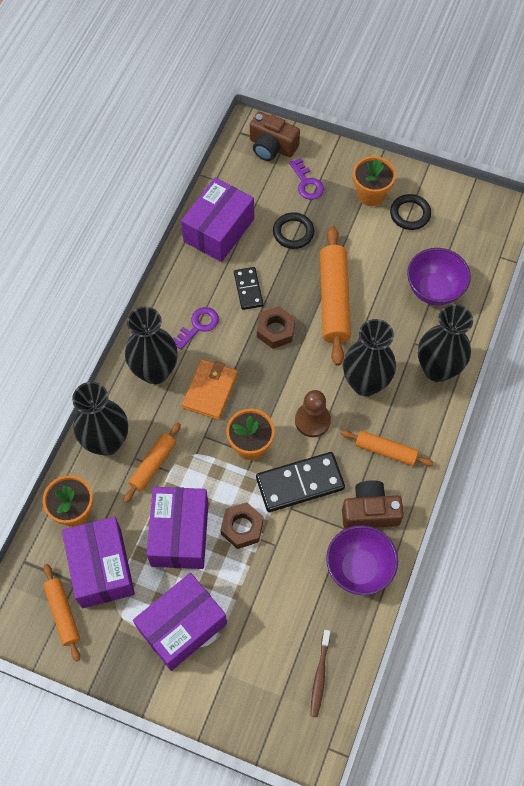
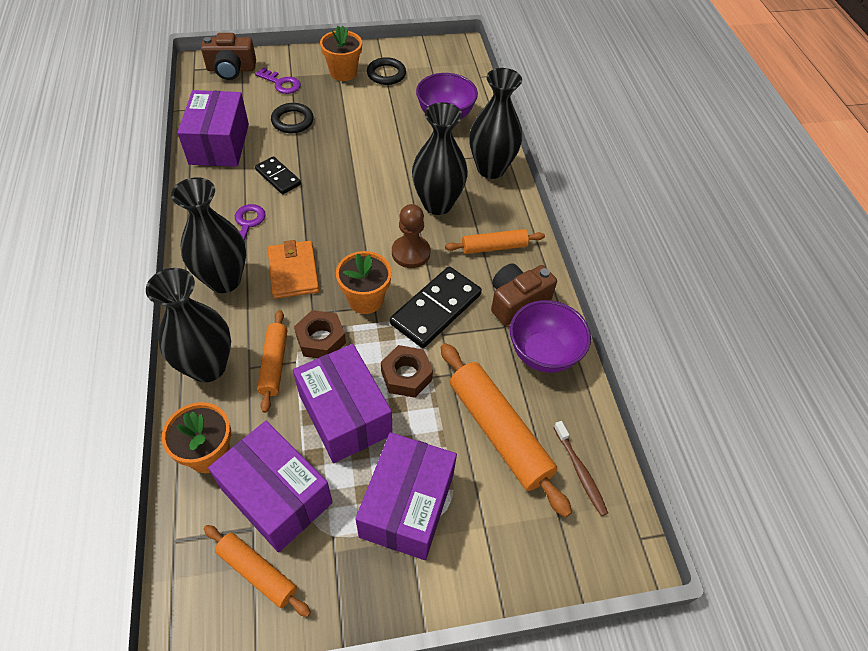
camera: 35 degrees left, 10 degrees down
(275, 330) = (326, 198): brown nut -> brown nut (321, 339)
(334, 300) = (364, 155): orange rolling pin -> orange rolling pin (498, 432)

